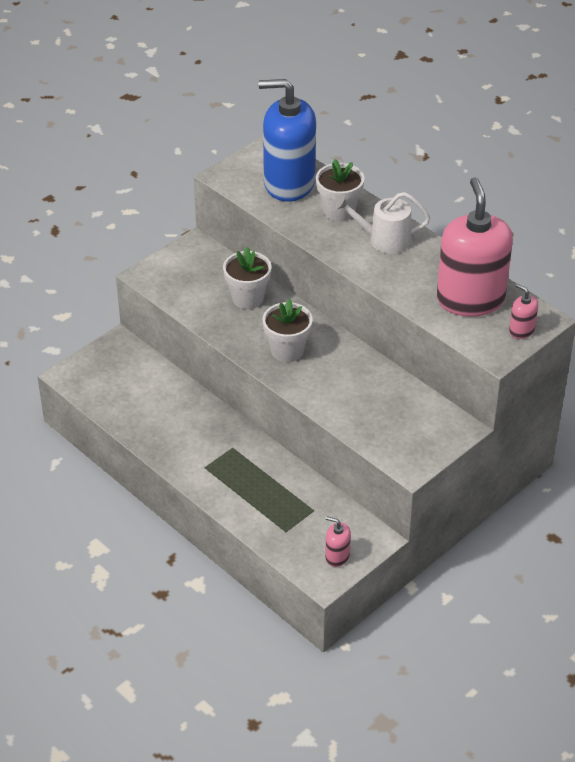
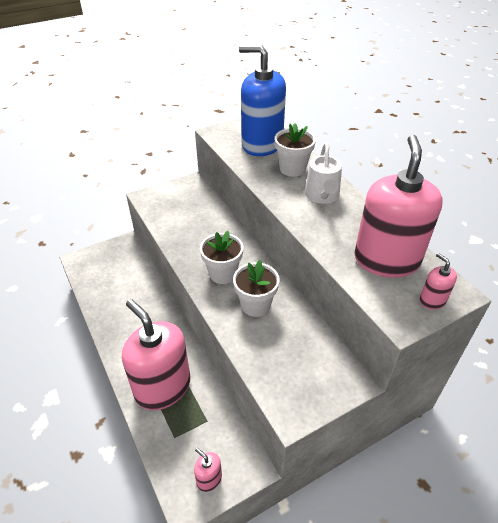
camera: 15 degrees right, 0 degrees up
(247, 298) = (210, 226): white flower pot -> white flower pot (255, 305)
(251, 490) = (162, 387): none -> pink soap dispenser
(384, 240) = (322, 196): white watering can -> white watering can turned 105 degrees counterclockwise

